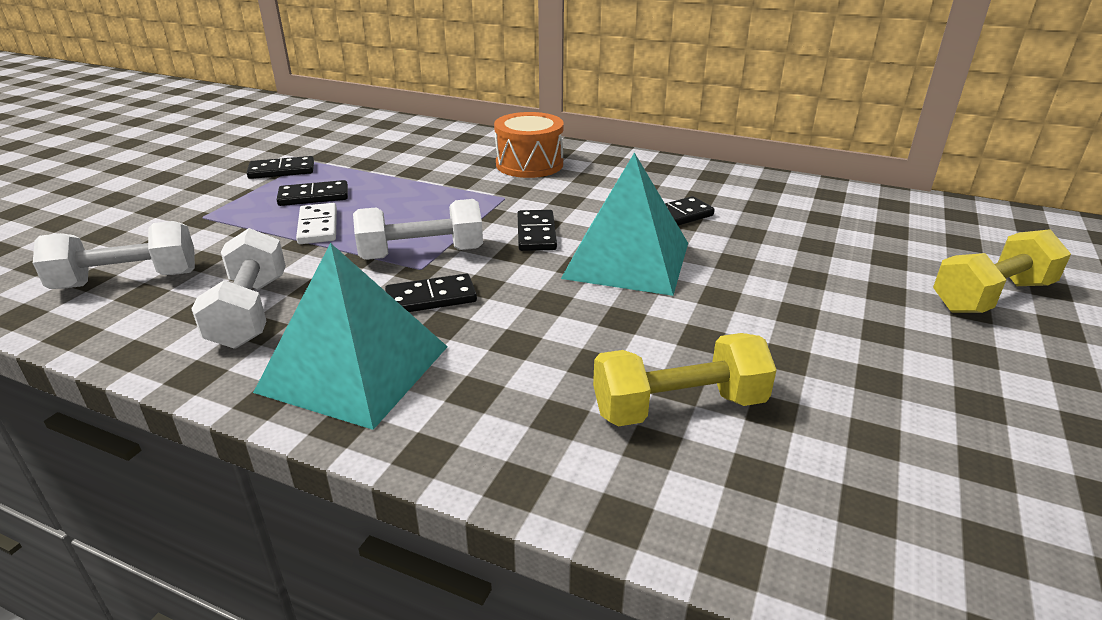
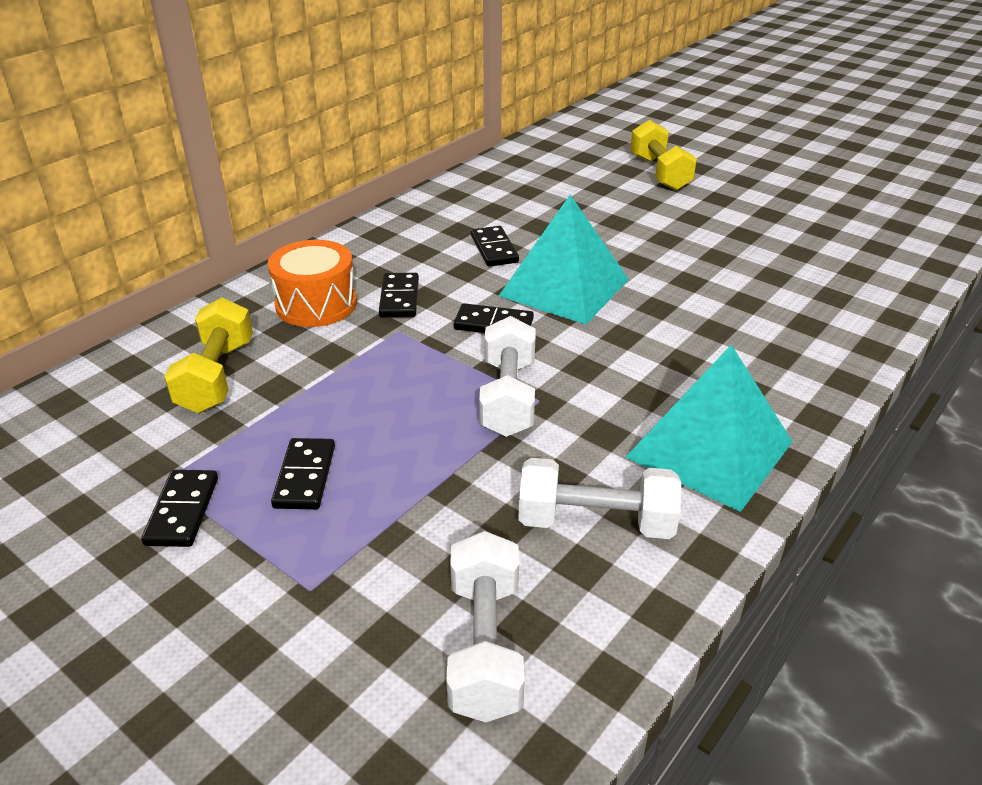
camera: 75 degrees left, 5 degrees up
(318, 227) = (403, 472): white domino -> none
(431, 298) = (600, 398): black domino -> black domino (399, 298)
(679, 407) = (769, 306): yellow dumbbell -> yellow dumbbell (217, 376)

